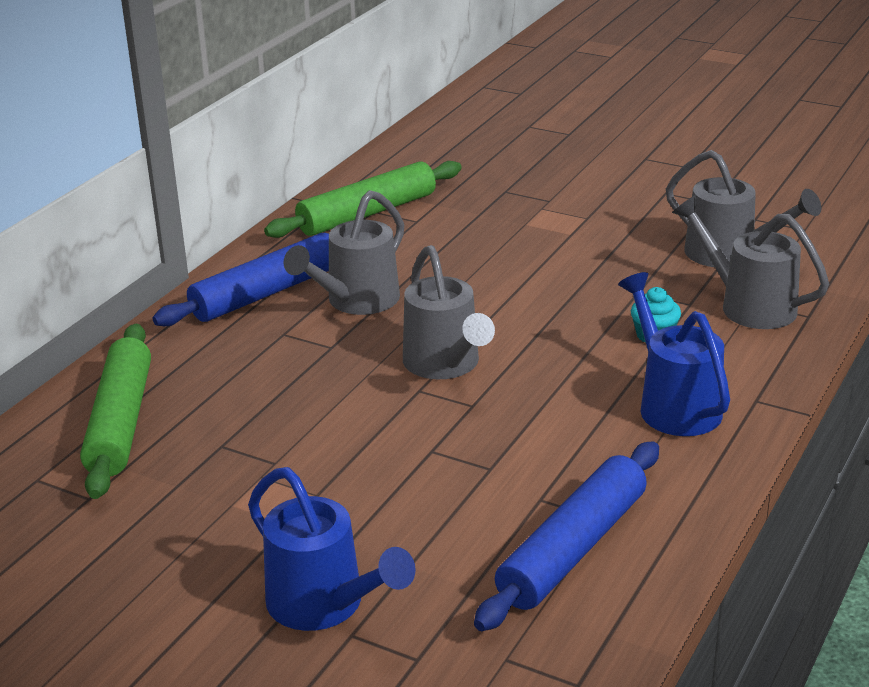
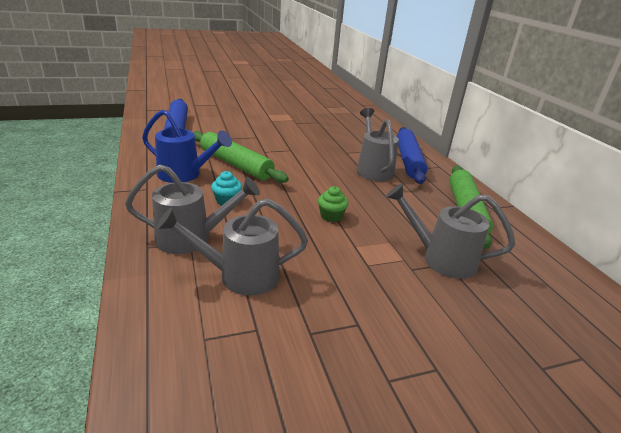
camera: 130 degrees right, 0 degrees up
(120, 422) = (355, 119): green rolling pin -> green rolling pin (236, 164)
(324, 605) = (231, 106): blue watering can -> none
(445, 365) = (296, 159): grey watering can -> grey watering can (441, 259)
(544, 268) = (331, 216): none -> green cupcake

